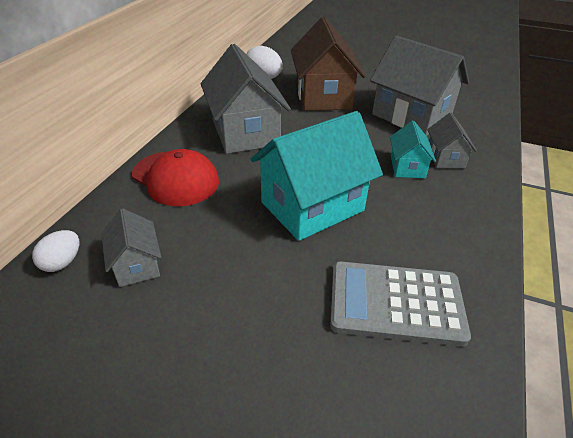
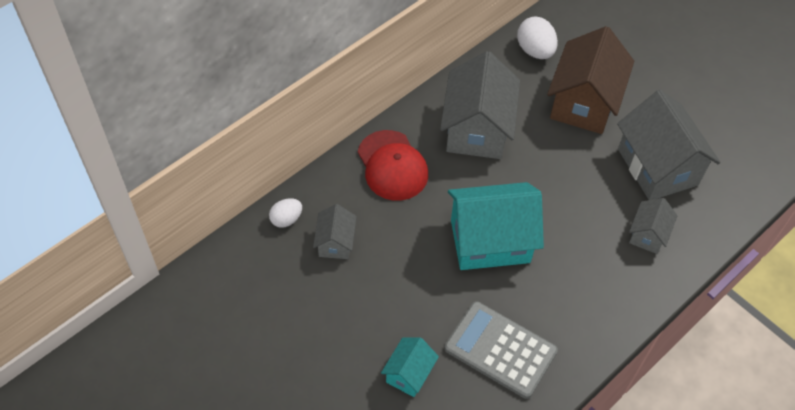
camera: 25 degrees right, 15 degrees up
(407, 167) = (602, 231): turquoise house -> turquoise house (409, 374)

